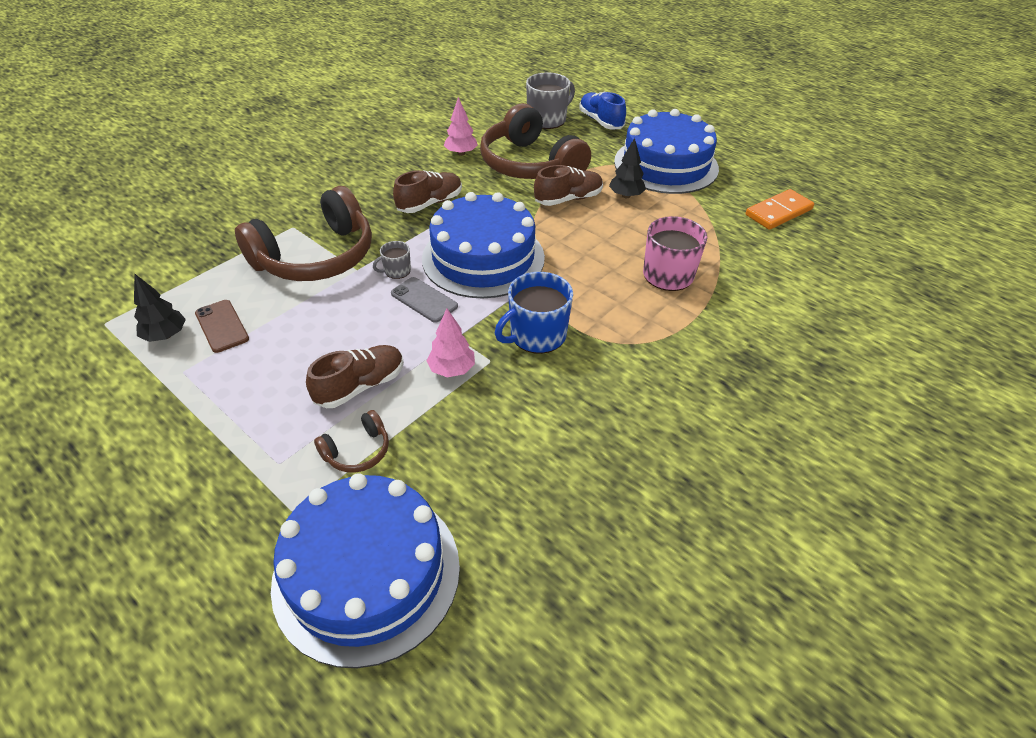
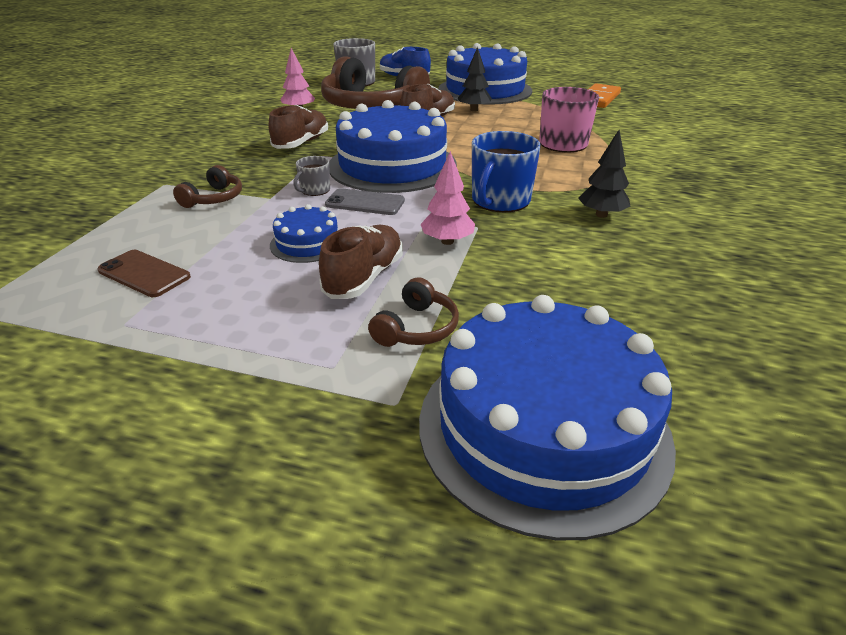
camera: 25 degrees left, 10 degrees down
(165, 335) = (70, 300): black tree -> black tree (601, 215)
(316, 257) = (214, 198): brown headphones -> brown headphones, size x0.43
(348, 333) = (307, 243): none -> blue cake

